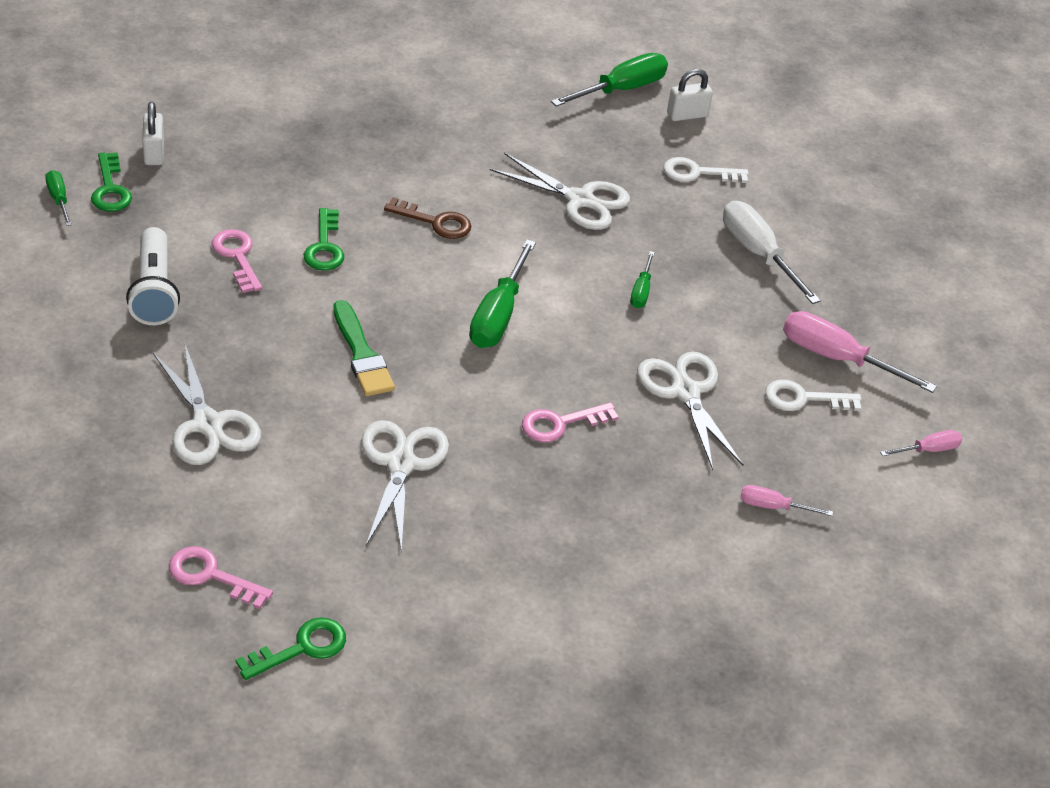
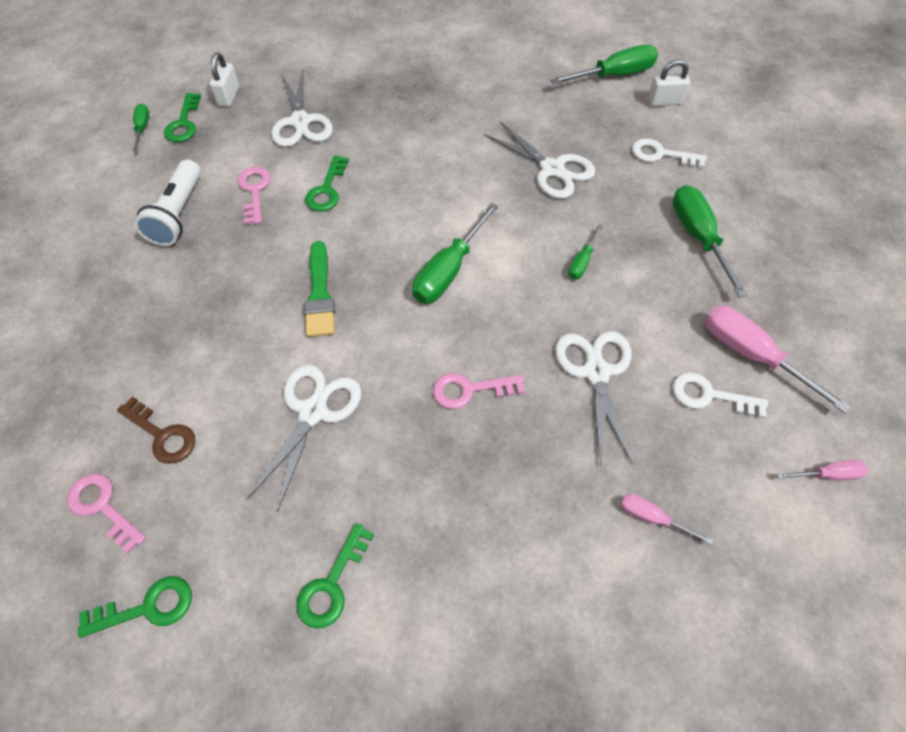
camera: 20 degrees right, 15 degrees up
(208, 424) = (167, 346): white scissors -> white scissors (300, 122)
(435, 222) = (424, 177): brown key -> brown key (162, 435)
(480, 602) = (332, 584): none -> green key
(758, 254) = (698, 237): white screwdriver -> green screwdriver

